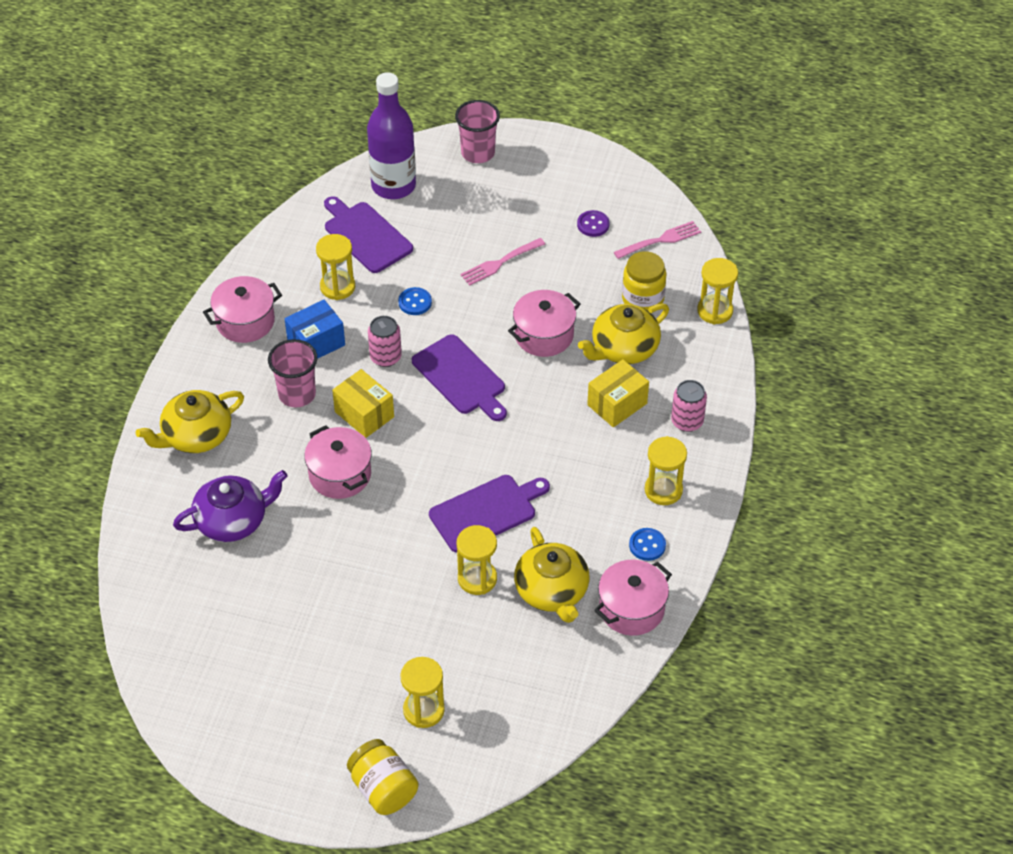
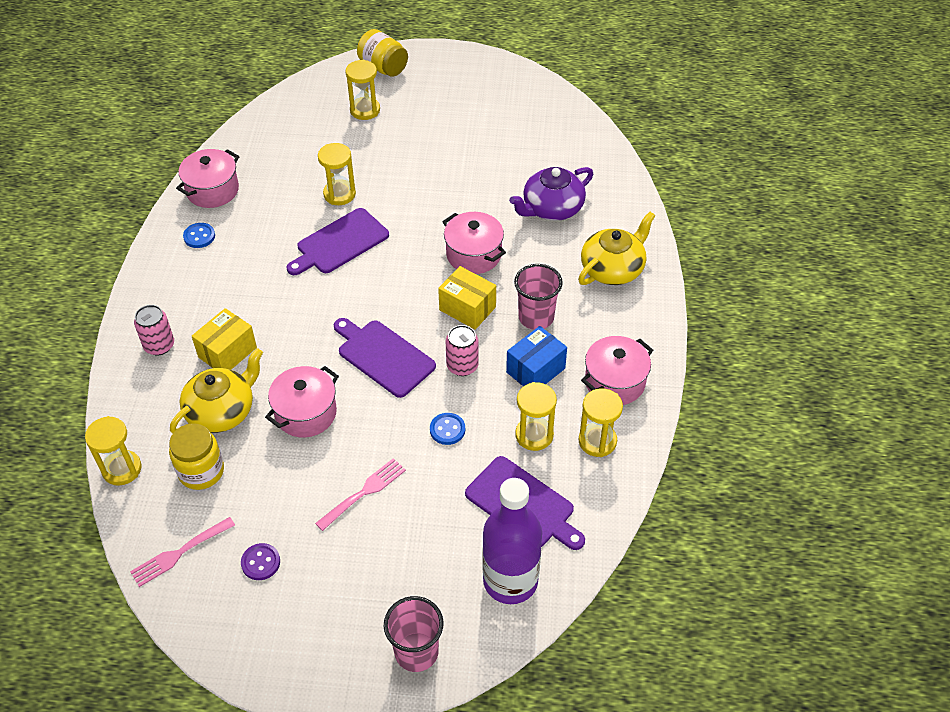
camera: 170 degrees right, 0 degrees up
(552, 591) = (277, 193): yellow teapot -> none
(663, 490) = (184, 281): yellow hourglass -> yellow hourglass (597, 441)

